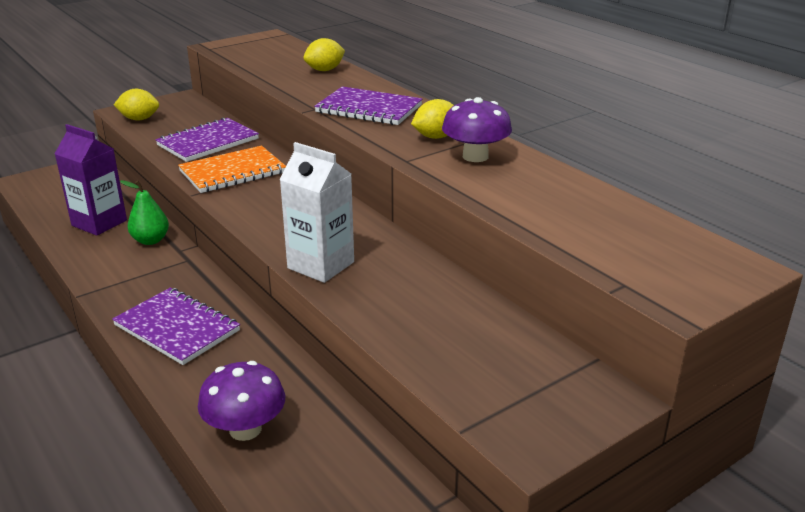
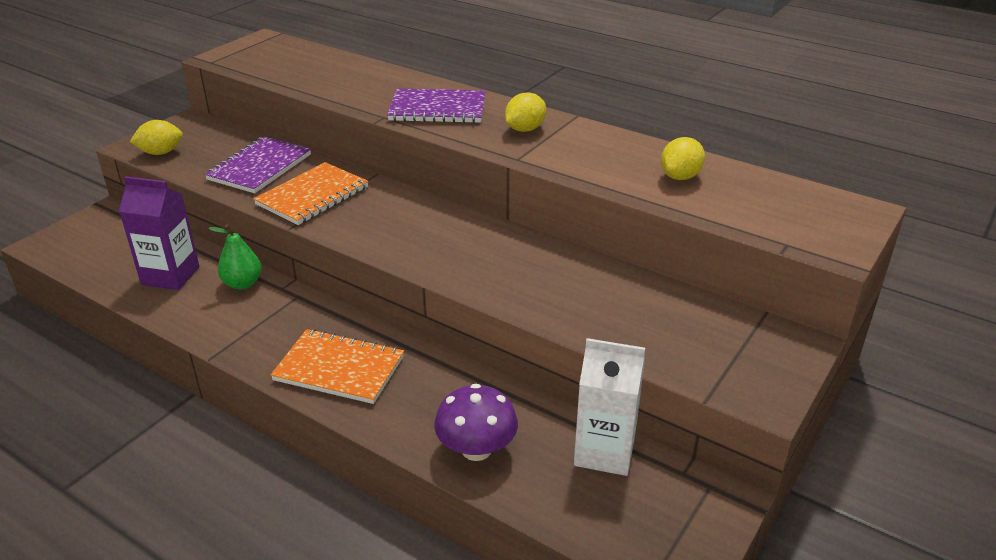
camera: 20 degrees left, 5 degrees up
(177, 328) = (339, 368): purple notebook -> orange notebook
(321, 265) = (475, 277): white carton -> white carton (604, 451)
(325, 70) = (357, 71): yellow lemon -> yellow lemon (680, 177)
(475, 156) = (576, 144): purple mushroom -> none

